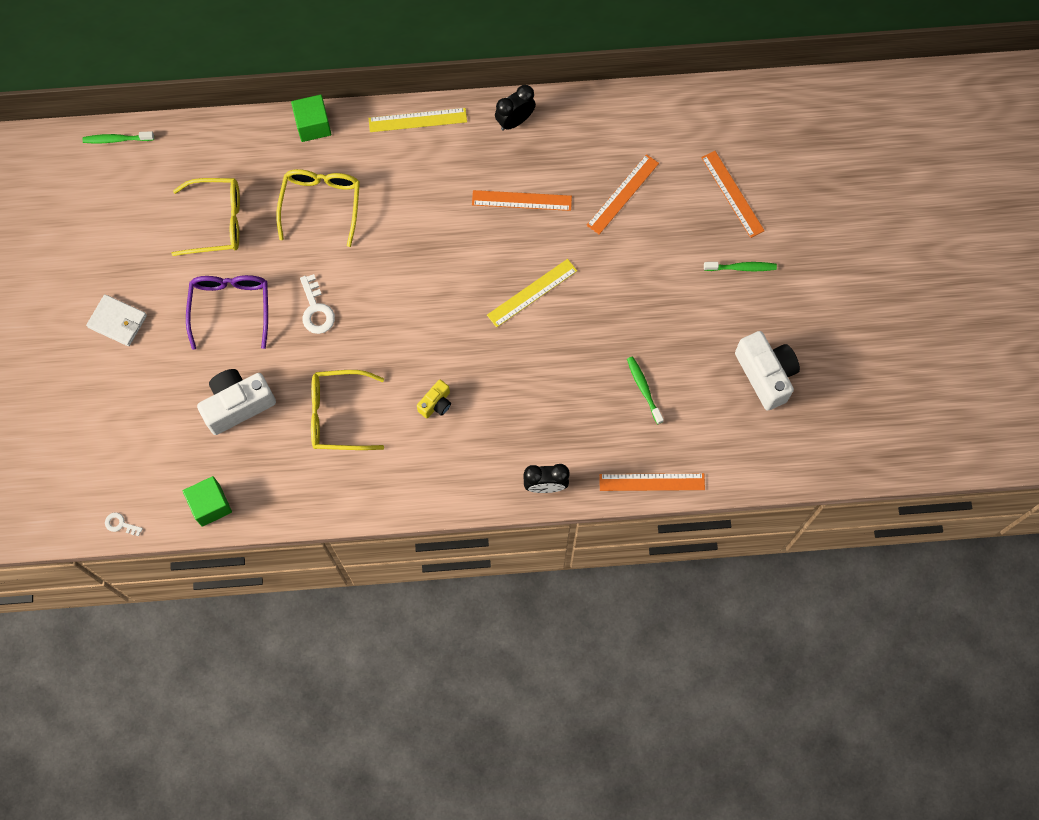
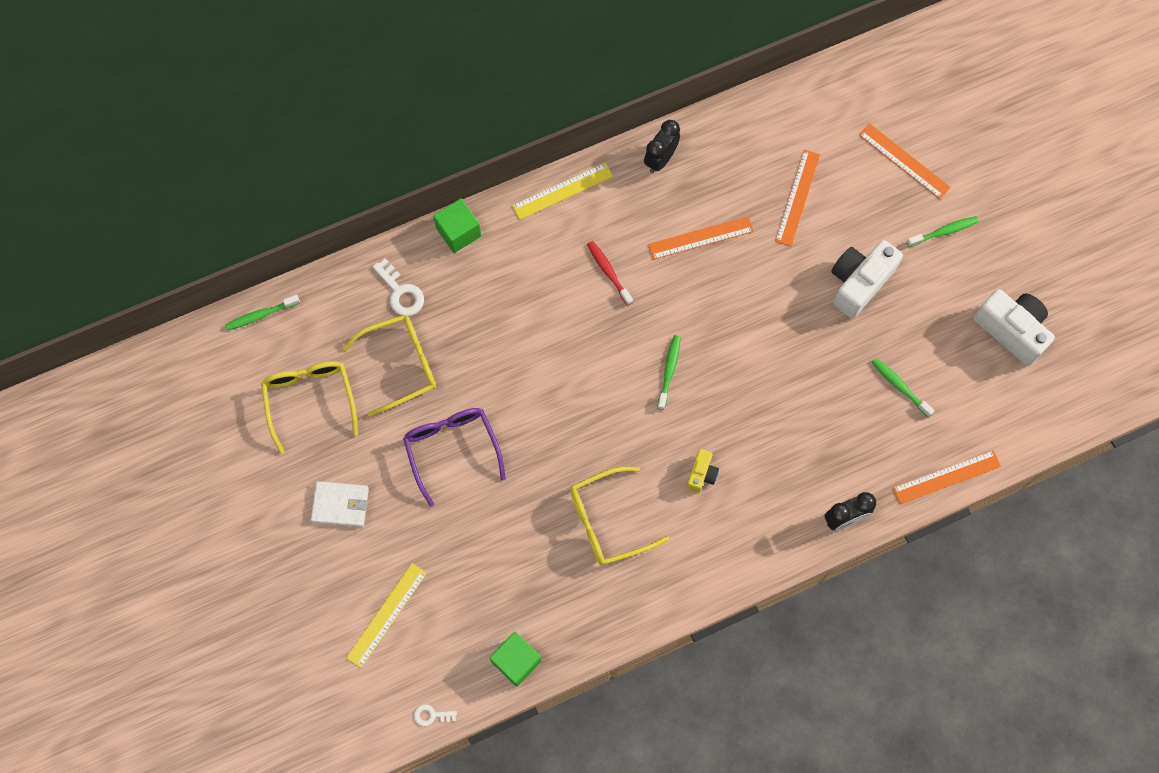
camera: 20 degrees left, 0 degrees up
(238, 405) = (501, 547): white camera -> white camera (859, 283)
(316, 310) = (540, 421): white key -> white key (401, 292)
(321, 204) = (500, 310): yellow glasses -> yellow glasses (310, 400)
(428, 203) = (608, 272): none -> red toothbrush
(445, 305) = (669, 371): none -> green toothbrush
(532, 293) = (750, 328): yellow ruler -> yellow ruler (387, 615)

